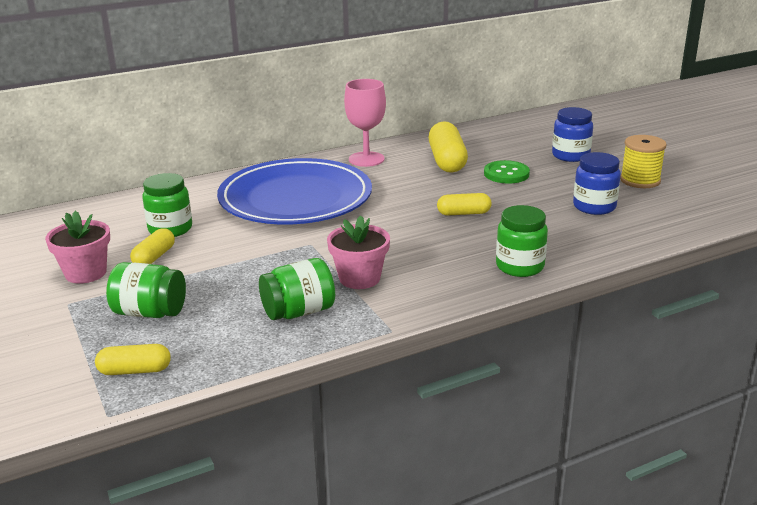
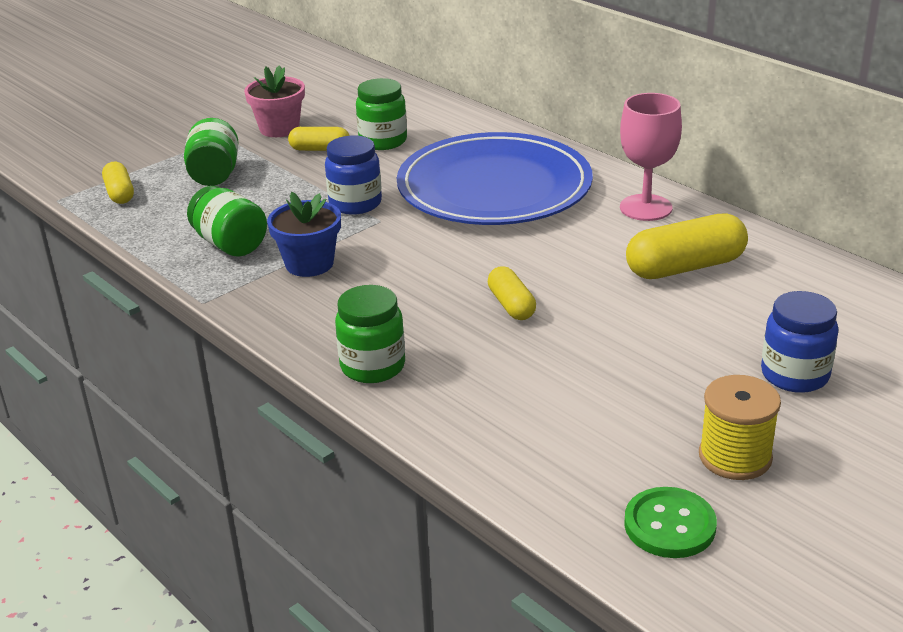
camera: 75 degrees right, 5 degrees up
(359, 278) = (309, 264): pink flower pot -> blue flower pot
(506, 174) = (671, 322): green button -> green button (669, 525)
(594, 207) = (594, 414): blue jar -> blue jar (355, 203)

